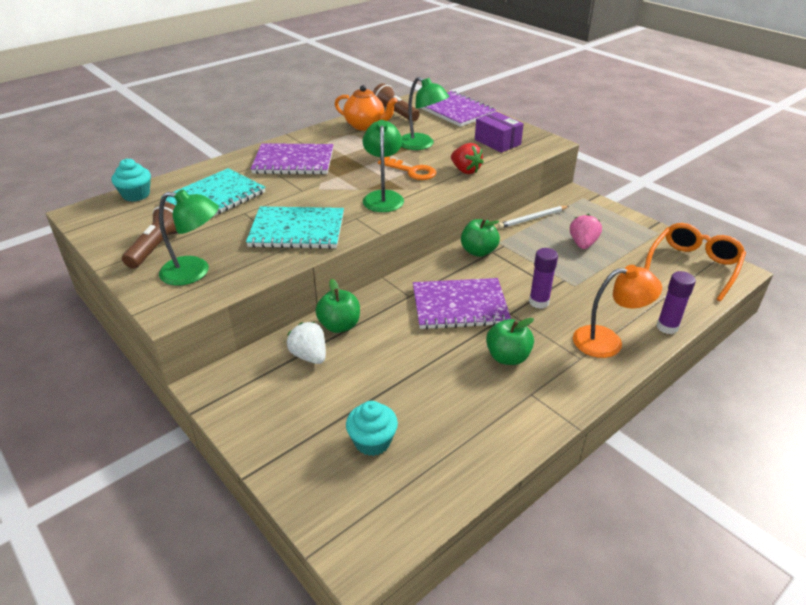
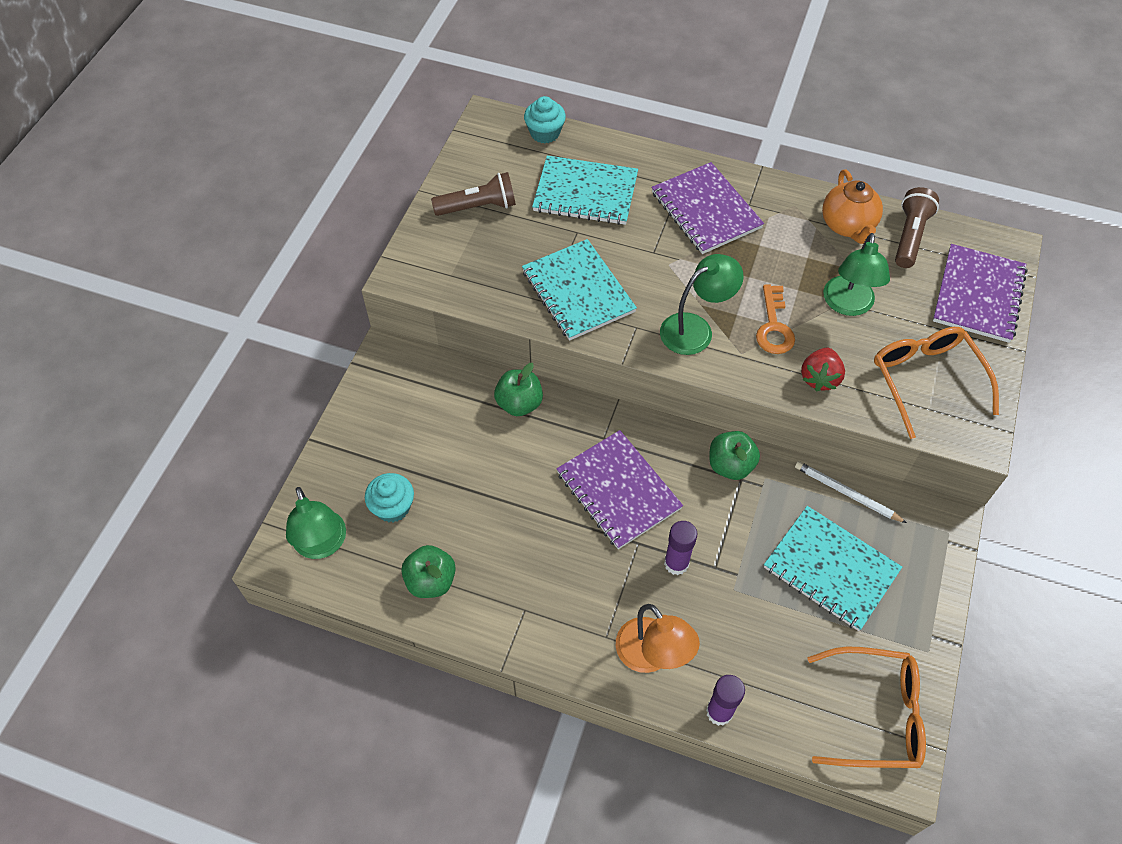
camera: 60 degrees right, 20 degrees up
(195, 272) = (461, 258): green lamp -> green lamp (322, 545)
(309, 356) = (464, 403): white strawberry -> none
(497, 142) = (926, 380): purple box -> orange glasses
(507, 357) = (565, 568): green apple -> green apple (431, 581)
(582, 244) = (830, 569): pink strawberry -> turquoise notebook

